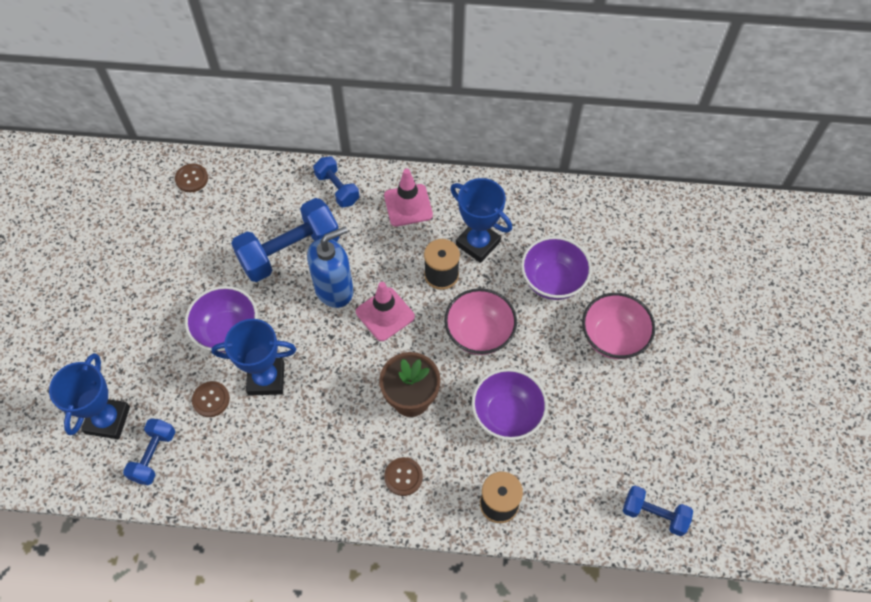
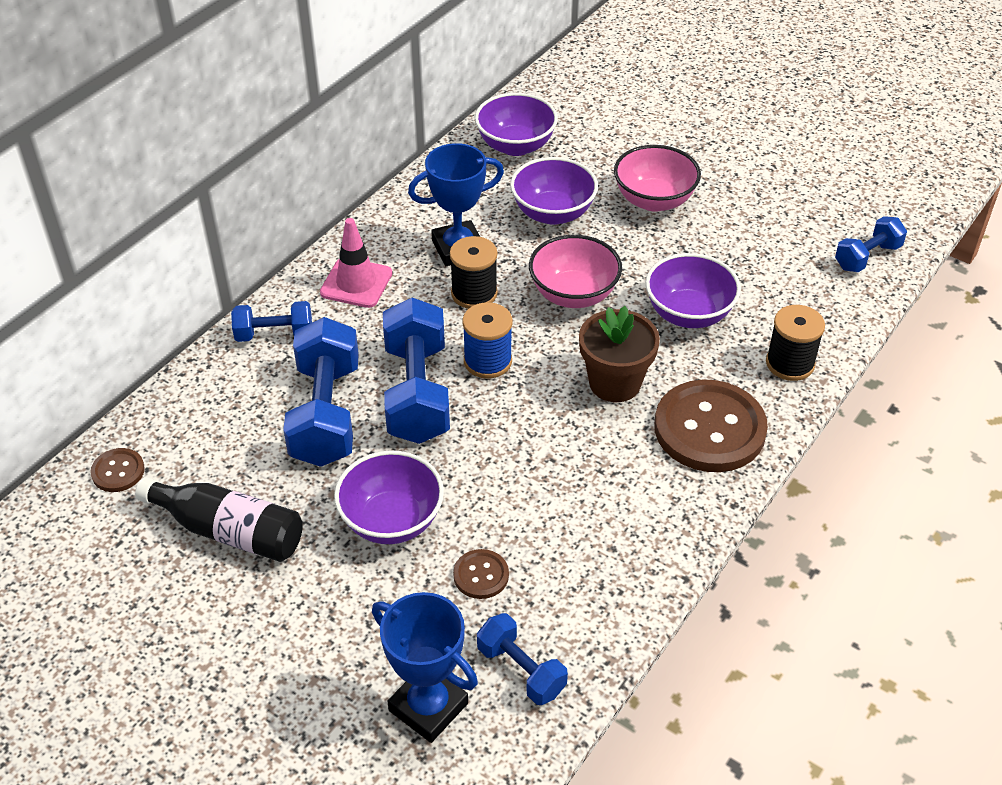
camera: 60 degrees left, 15 degrees down
(178, 255) = (229, 531): none -> black bottle
(266, 378) = (492, 506): blue trophy -> none
(334, 289) = (417, 393): blue soap dispenser -> blue dumbbell
(385, 314) = (487, 361): pink traffic cone -> blue spool
(403, 477) = (709, 429): brown button -> brown button, size x2.20
(608, 222) = (516, 146): none -> purple bowl

